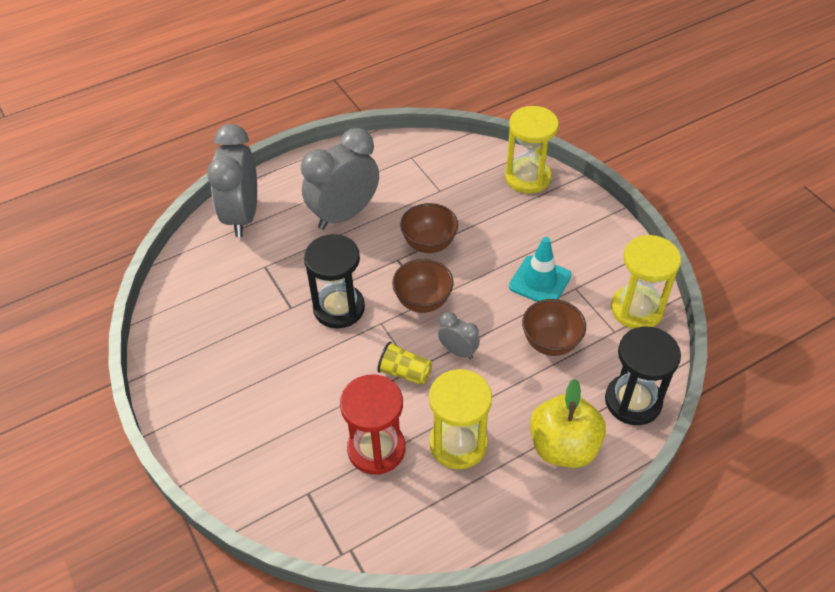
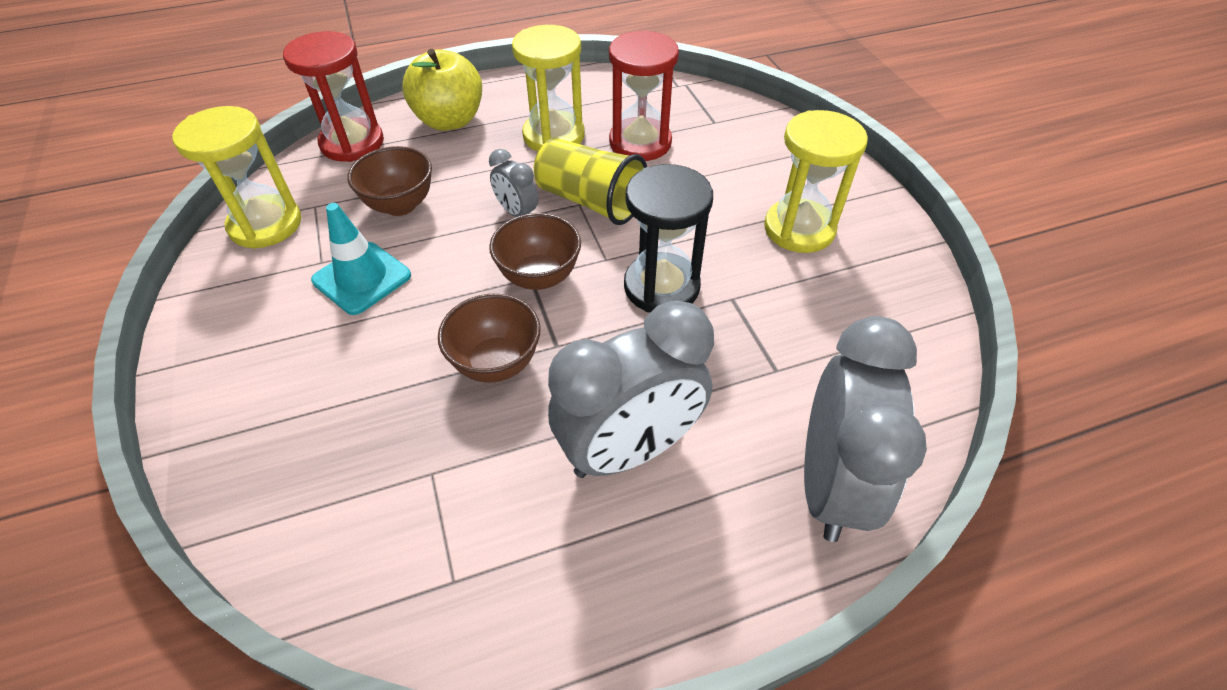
camera: 170 degrees left, 0 degrees up
(405, 372) = (590, 201): yellow cup -> yellow cup, size x1.65
(527, 177) = (249, 471): yellow hourglass -> yellow hourglass (799, 229)
(633, 401) = (352, 143): black hourglass -> red hourglass

